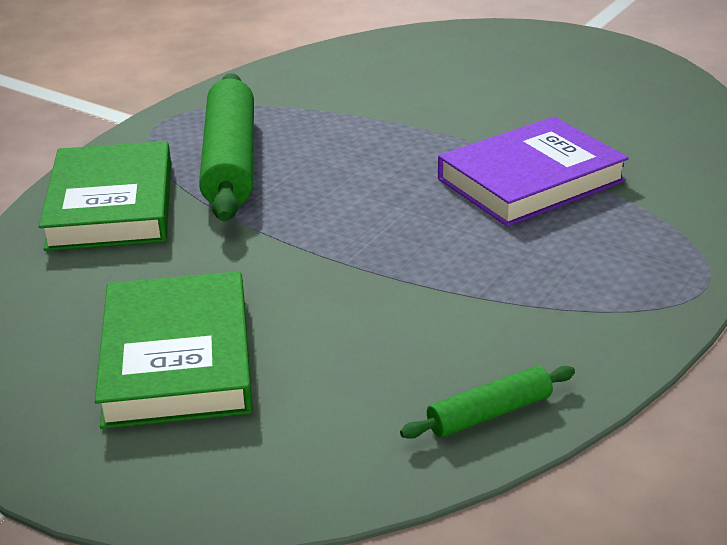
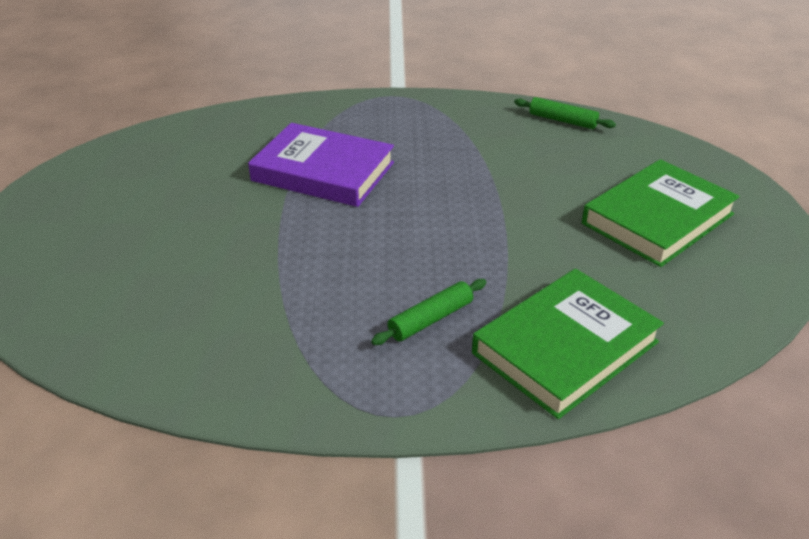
camera: 125 degrees left, 5 degrees up
(230, 161) = (431, 319): green rolling pin -> green rolling pin, size x0.49

